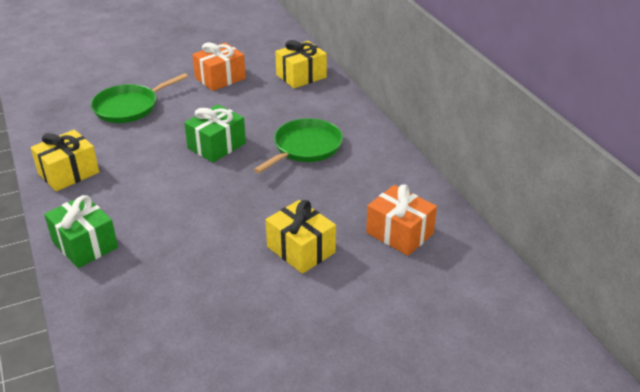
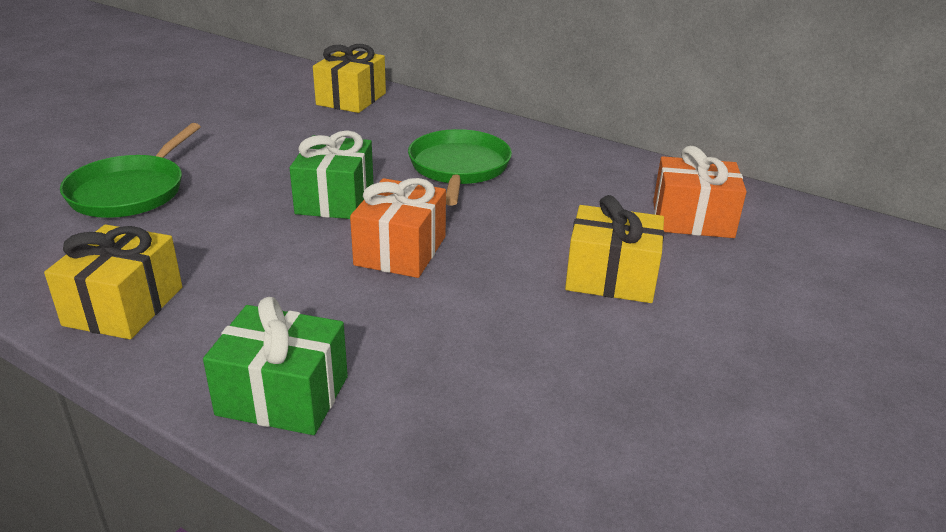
camera: 35 degrees left, 5 degrees down
(220, 78) = (239, 125): orange gift -> orange gift (400, 251)

